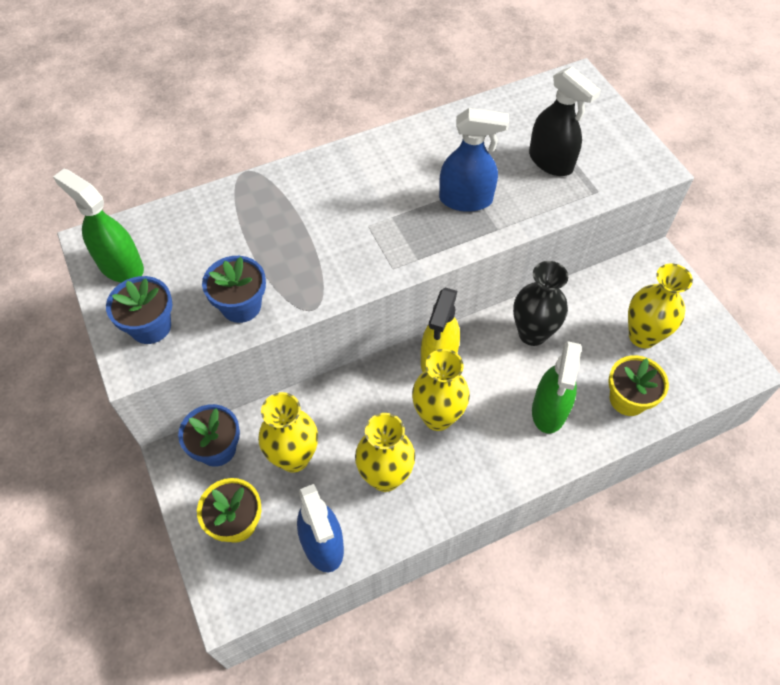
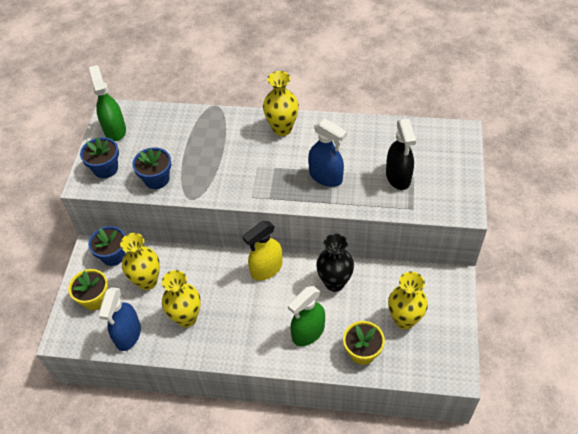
camera: 35 degrees right, 5 degrees down
(438, 417) = (240, 301): yellow vase -> yellow vase (282, 129)

